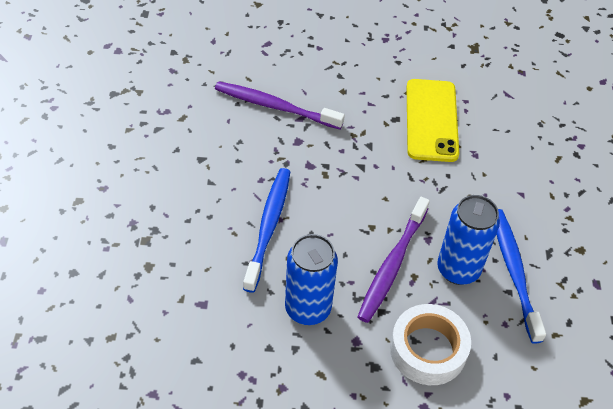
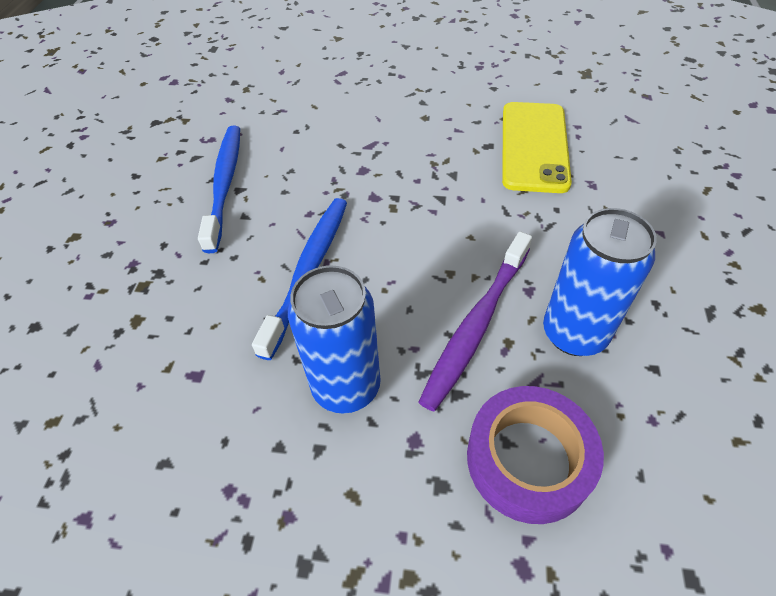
camera: 10 degrees right, 0 degrees up
(274, 106) = (340, 133): purple toothbrush -> none
(428, 350) = (528, 459): white tape -> purple tape
(514, 271) = (660, 338): blue toothbrush -> blue toothbrush (225, 184)

